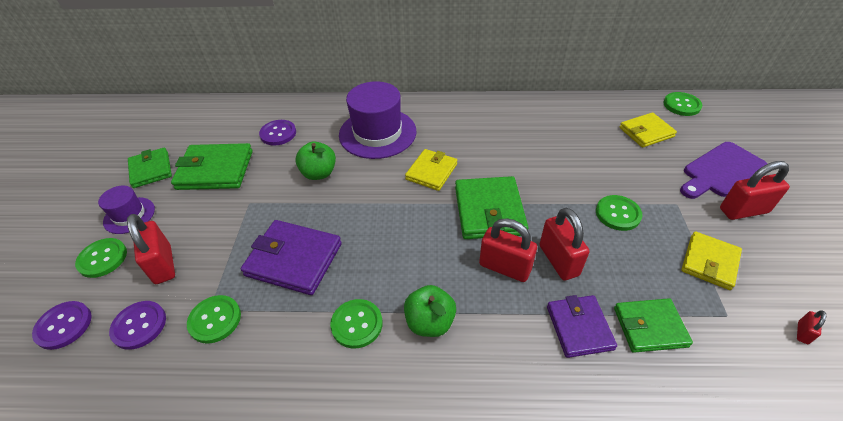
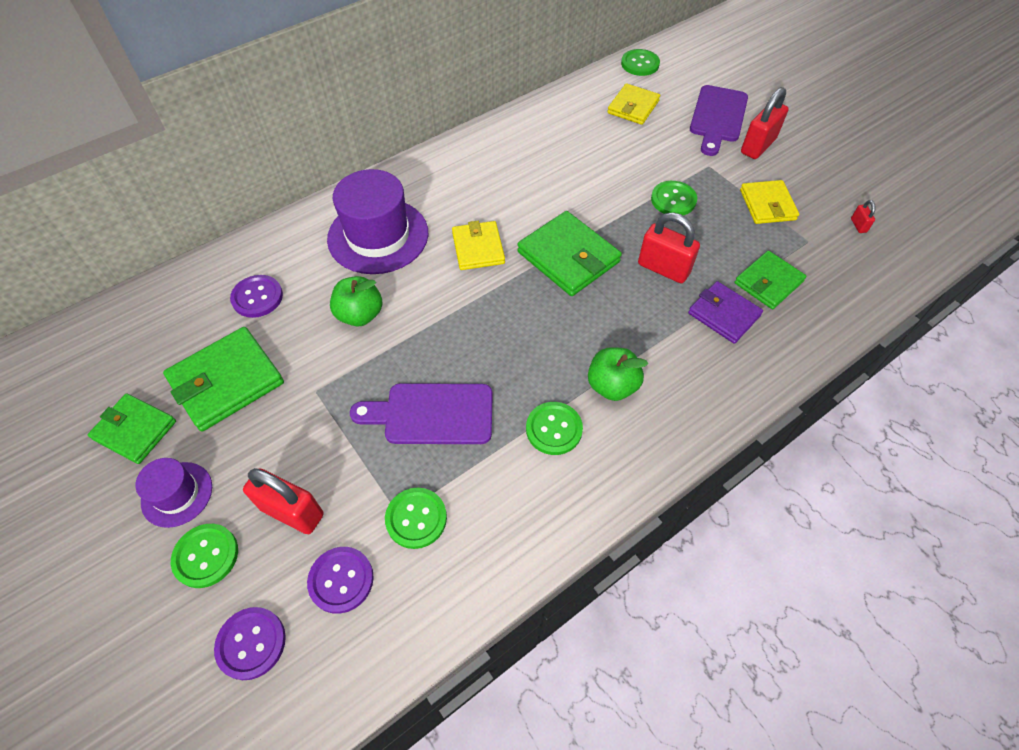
camera: 40 degrees left, 10 degrees up
(294, 259) = (432, 414): purple wallet -> purple cutting board
(505, 267) = (627, 300): red padlock -> none

